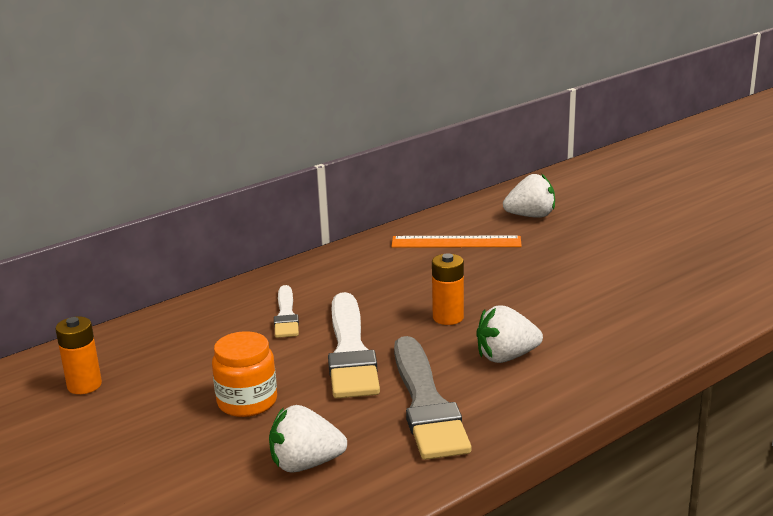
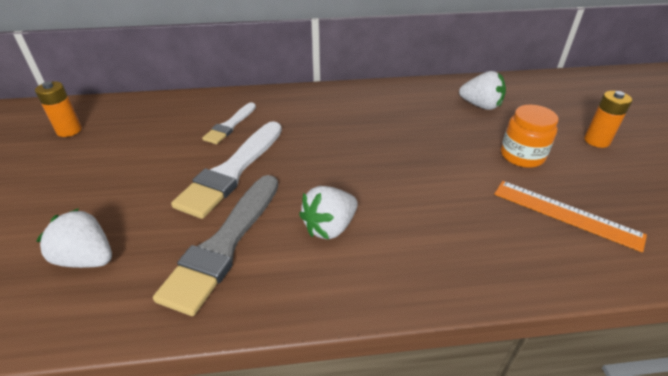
camera: 30 degrees right, 15 degrees up
(247, 402) = (125, 184): orange jar -> orange jar (522, 156)
(448, 317) = (327, 170): orange battery -> orange battery (596, 141)
(456, 242) = (402, 109): orange ruler -> orange ruler (566, 214)
(506, 357) = (330, 227): white strawberry -> white strawberry turned 60 degrees counterclockwise

